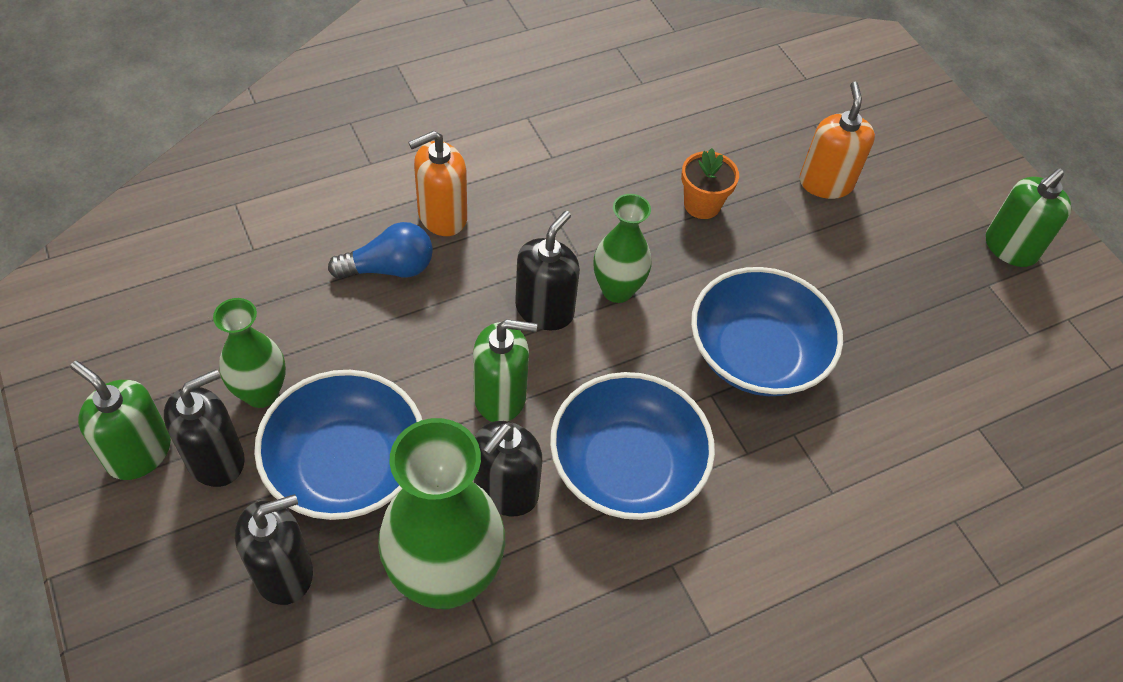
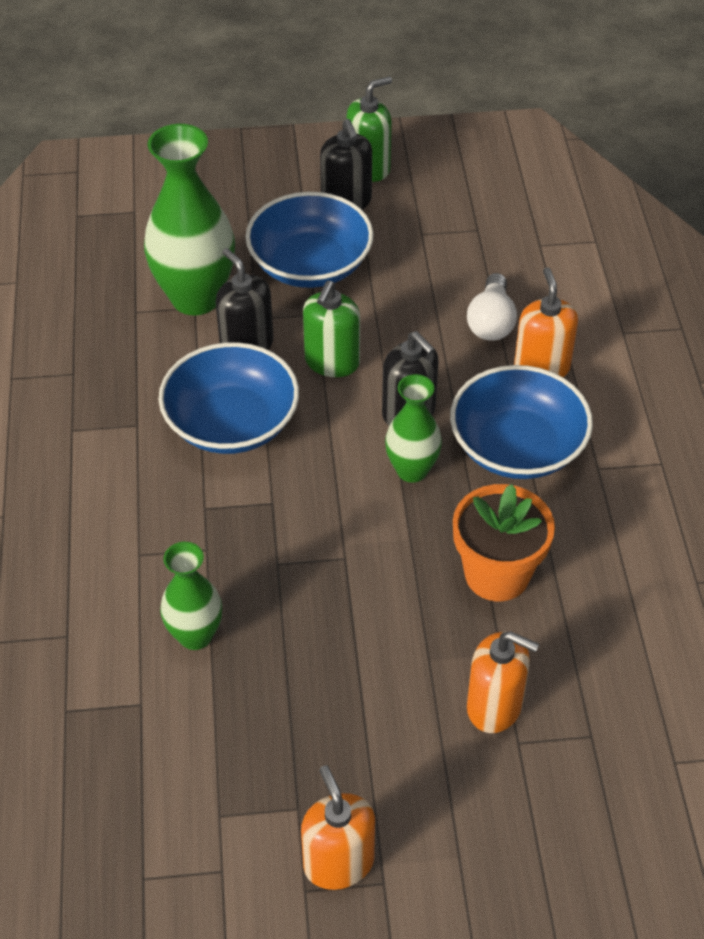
camera: 115 degrees right, 5 degrees down
(261, 393) = (393, 231): green vase -> green vase (195, 635)
(283, 572) = (242, 222): black soap dispenser -> none
(389, 268) = (491, 322): blue light bulb -> white light bulb
(702, 205) = (497, 574): orange flower pot -> orange flower pot, size x1.59
(756, 354) = (299, 552): blue bowl -> blue bowl (517, 447)
(1010, 248) = (338, 862): green soap dispenser -> orange soap dispenser

